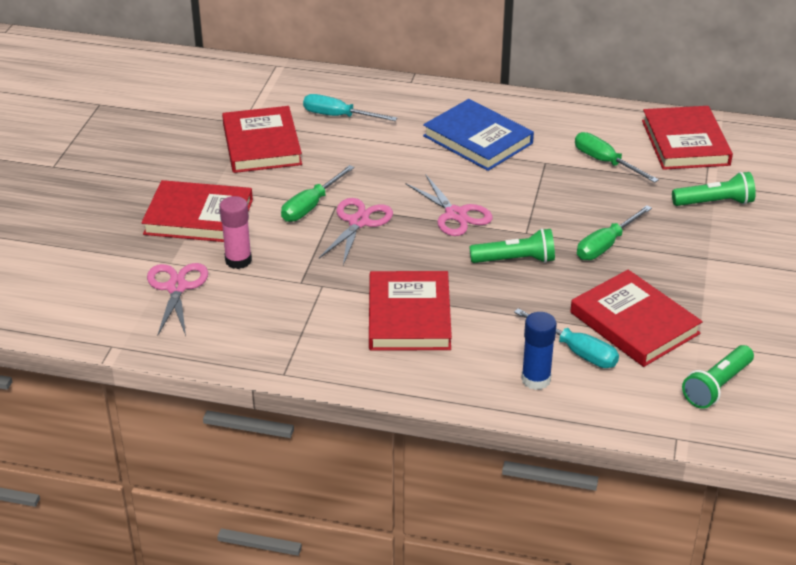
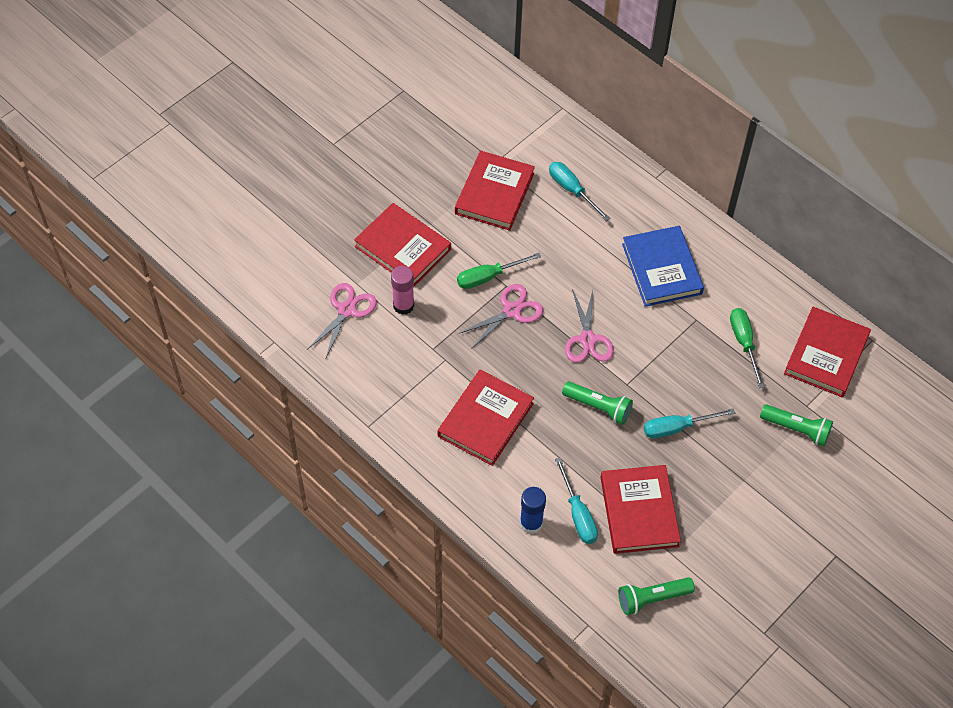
camera: 30 degrees right, 20 degrees up
(606, 245) = (677, 428): green screwdriver -> turquoise screwdriver

